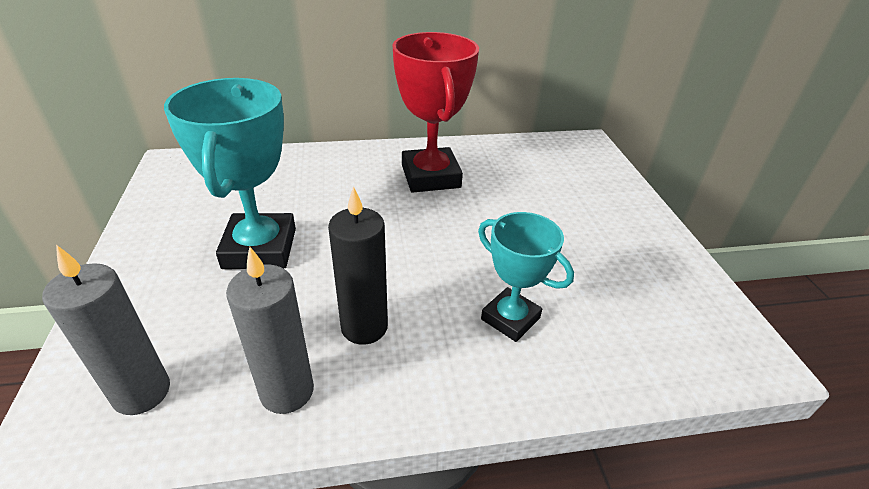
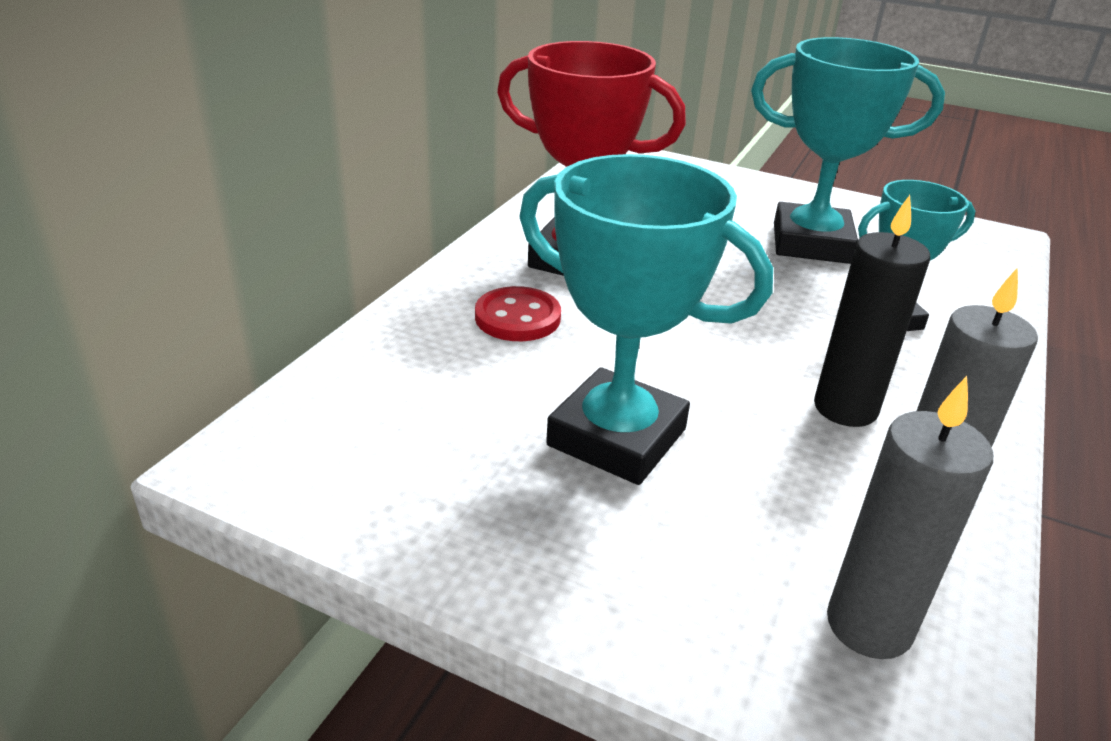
camera: 55 degrees left, 5 degrees down
(346, 181) = (517, 317): none -> red button
(579, 253) = (811, 243): none -> turquoise trophy

